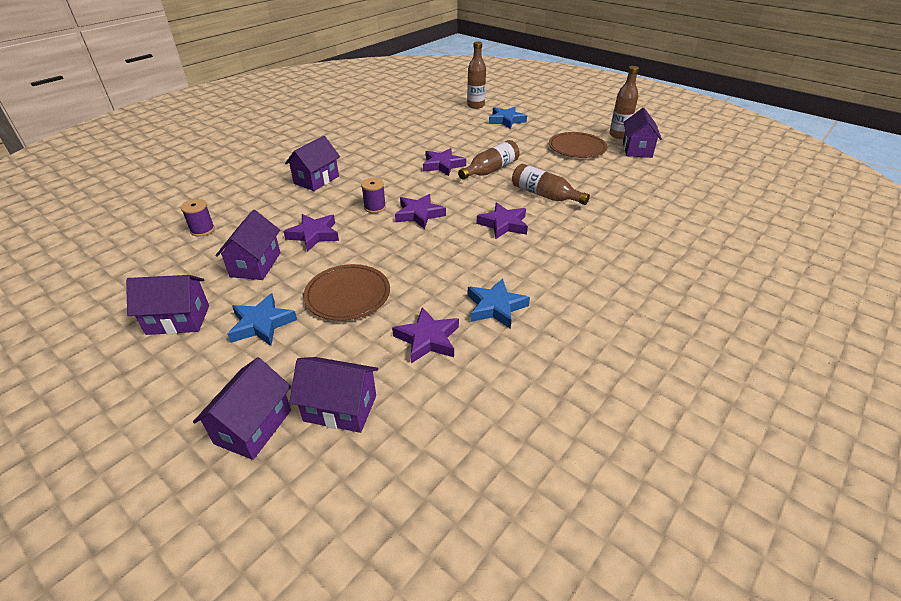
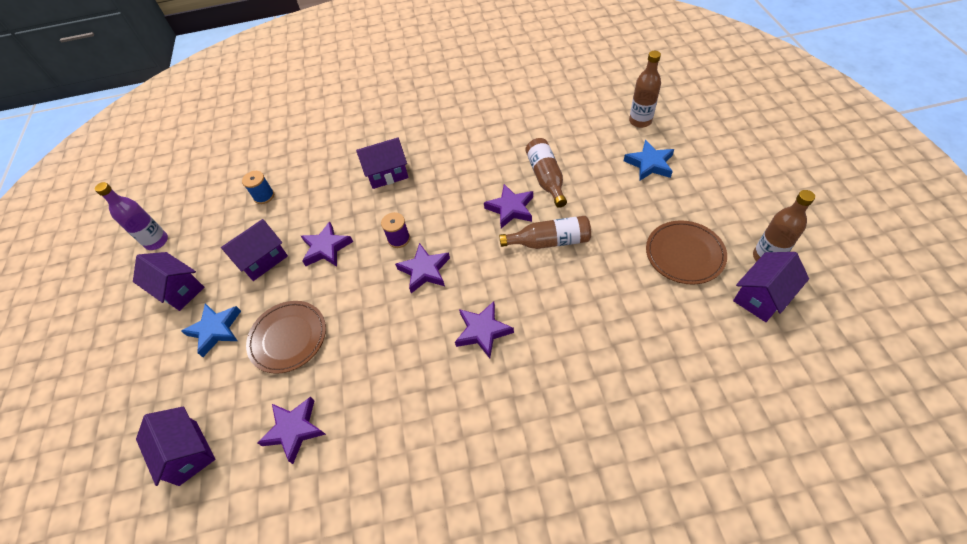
camera: 45 degrees right, 15 degrees up
(99, 302) = (157, 241): none -> purple bottle
(202, 230) = (264, 196): purple spool -> blue spool
(253, 426) = (136, 427): purple house -> none
(495, 307) = (373, 433): blue star -> none
(544, 195) = (565, 312): brown bottle -> brown bottle (546, 178)

